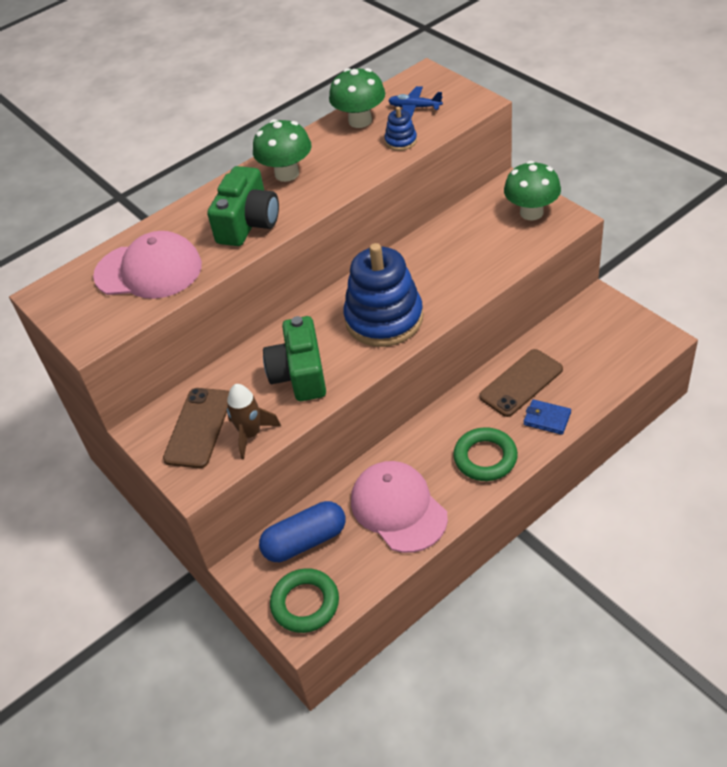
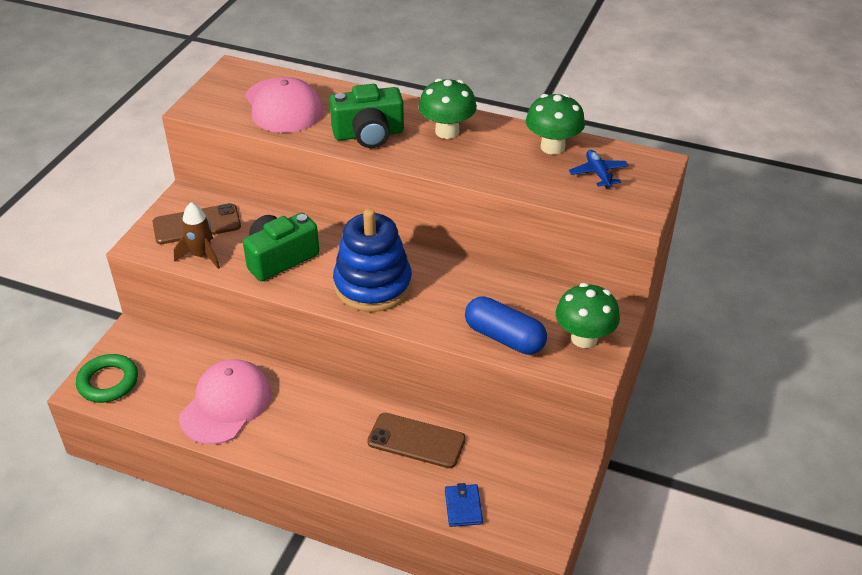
camera: 55 degrees right, 5 degrees down
(305, 541) = (169, 358): blue capsule -> blue capsule (504, 337)
(401, 141) = (539, 182): blue stacking toy -> none
(485, 458) = (309, 445): green ring -> none
(547, 419) = (380, 476): blue wallet -> blue wallet (463, 507)

